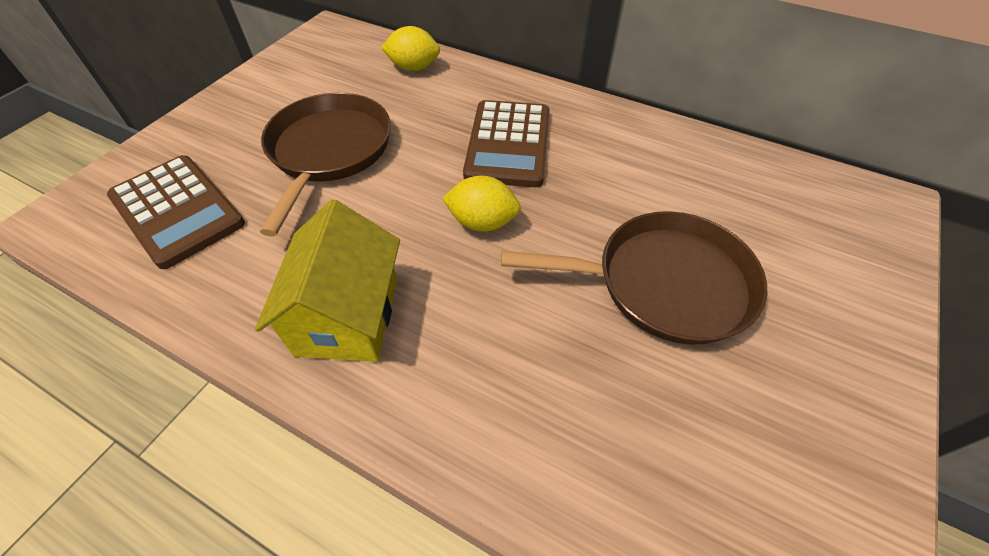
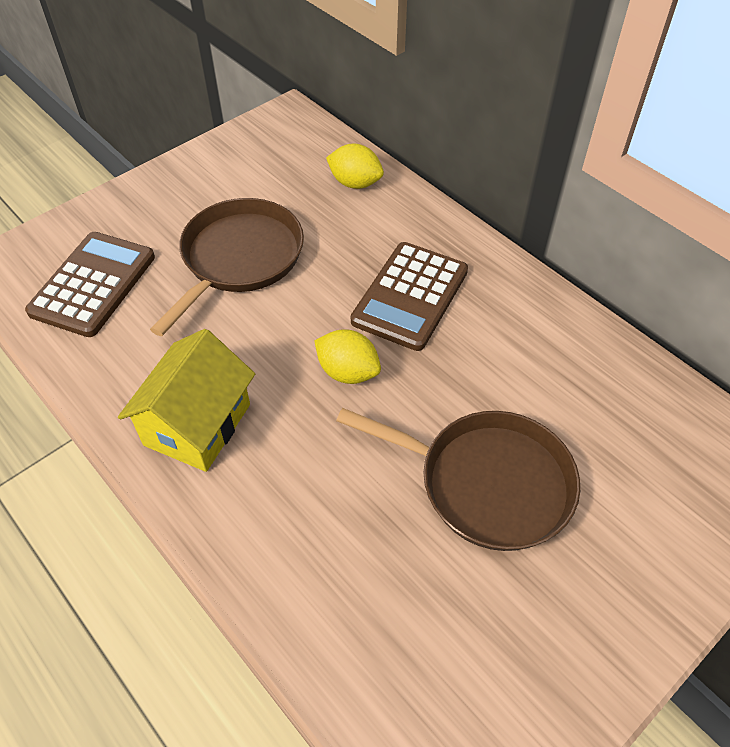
camera: 20 degrees right, 0 degrees up
(177, 210) = (93, 284): brown calculator -> brown calculator turned 135 degrees counterclockwise

